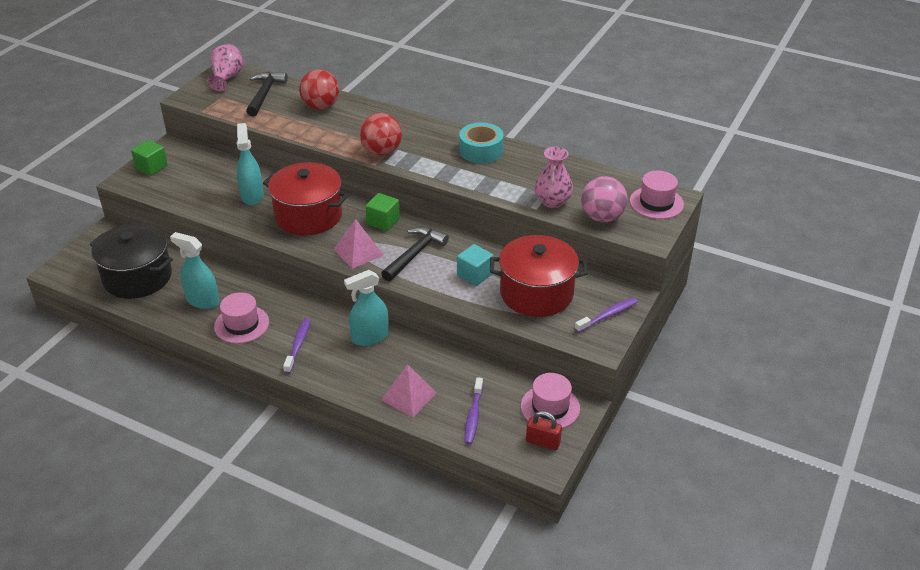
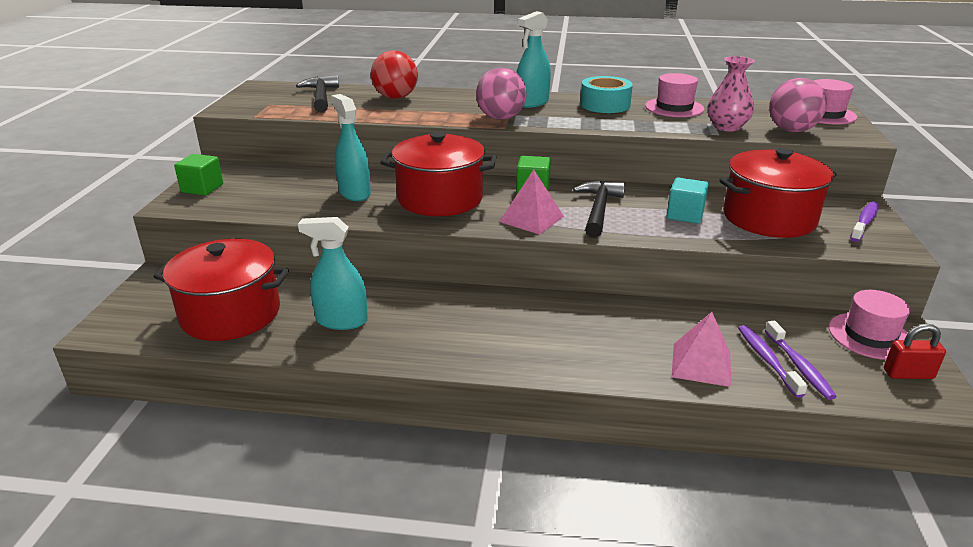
camera: 20 degrees left, 10 degrees down
(137, 277) = (231, 314): black pot -> red pot
(227, 78) = (265, 91): pink vase -> none
(241, 324) = (415, 335): pink hat -> pink hat (674, 108)
(298, 345) = (509, 341): purple toothbrush -> purple toothbrush (767, 360)
(370, 337) = (591, 313): turquoise spray bottle -> turquoise spray bottle (532, 103)
(381, 151) = (500, 118): red ball -> pink ball

